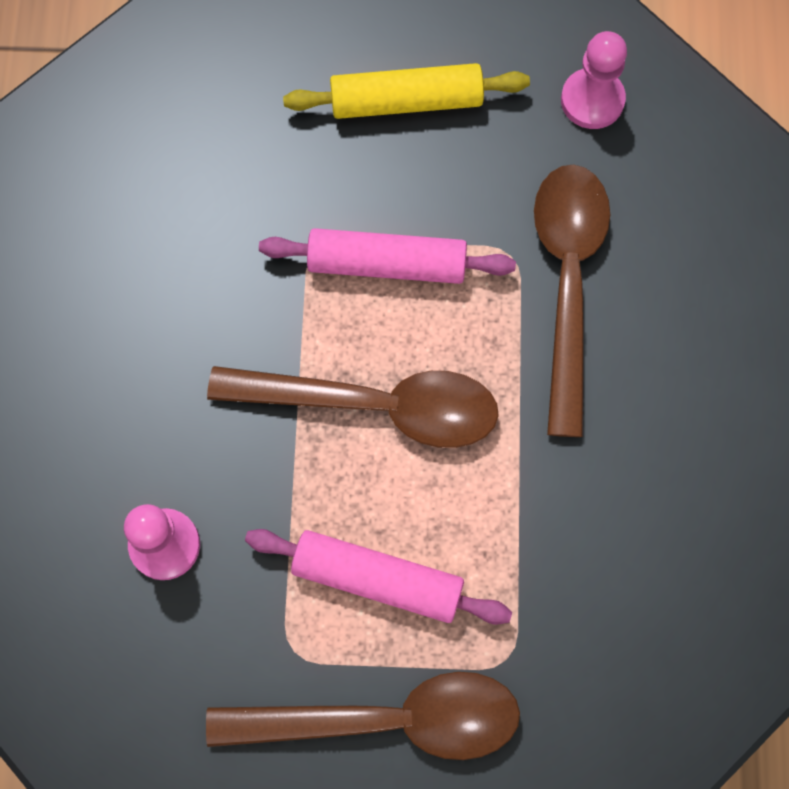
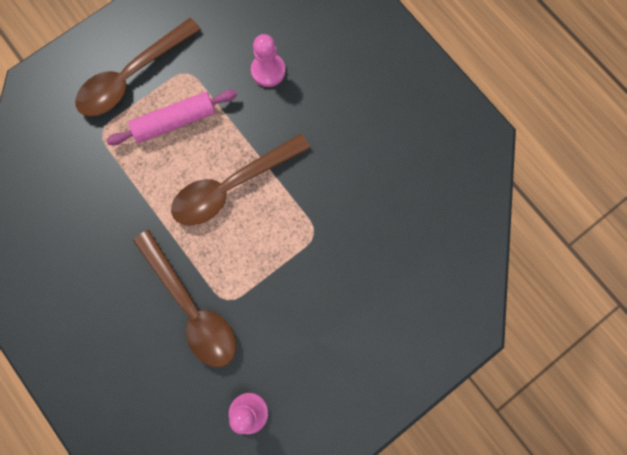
camera: 140 degrees right, 5 degrees up
(387, 264) = (277, 251): pink rolling pin -> none
(406, 101) = (335, 337): yellow rolling pin -> none

